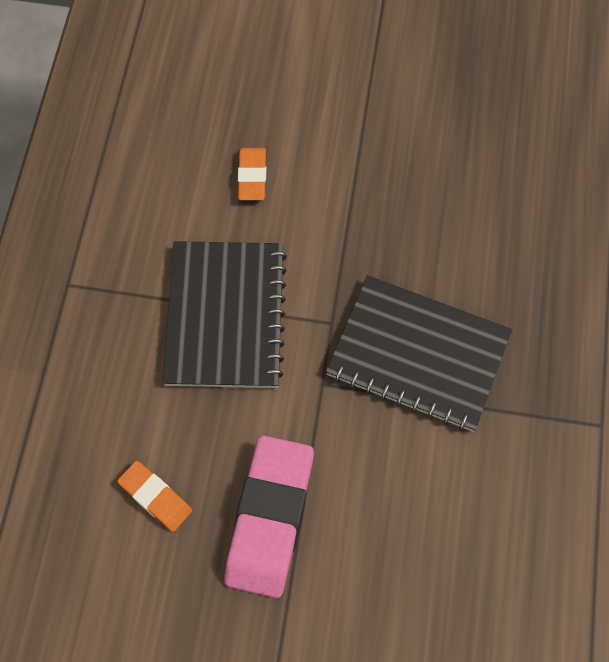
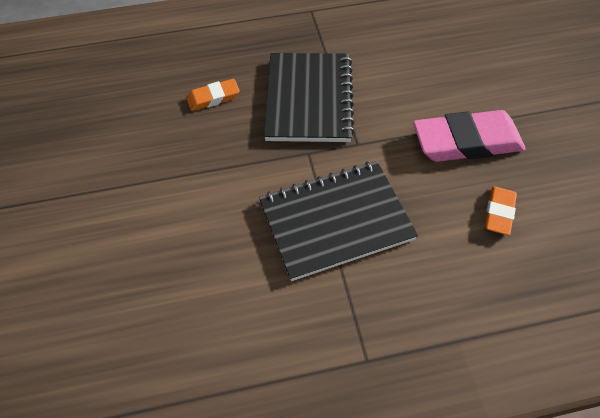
camera: 110 degrees left, 10 degrees down
(252, 176) = (197, 248): orange eraser -> orange eraser (213, 98)

